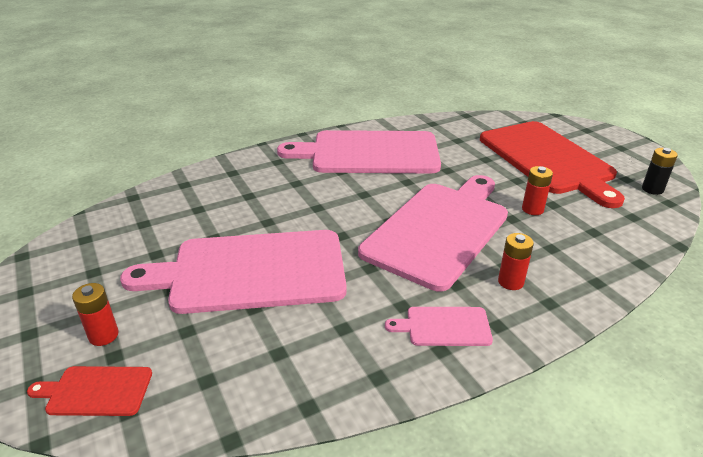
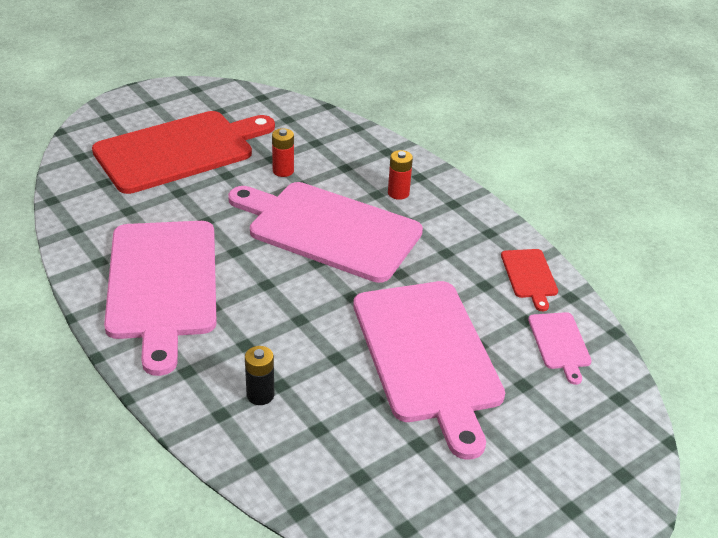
camera: 100 degrees left, 5 degrees up
(96, 391) = (611, 426): red cutting board -> red cutting board (529, 276)
(103, 335) = (551, 445): red battery -> none
(444, 326) = (464, 230): pink cutting board -> pink cutting board (560, 343)
(652, 189) = (238, 101): black battery -> black battery (260, 395)

